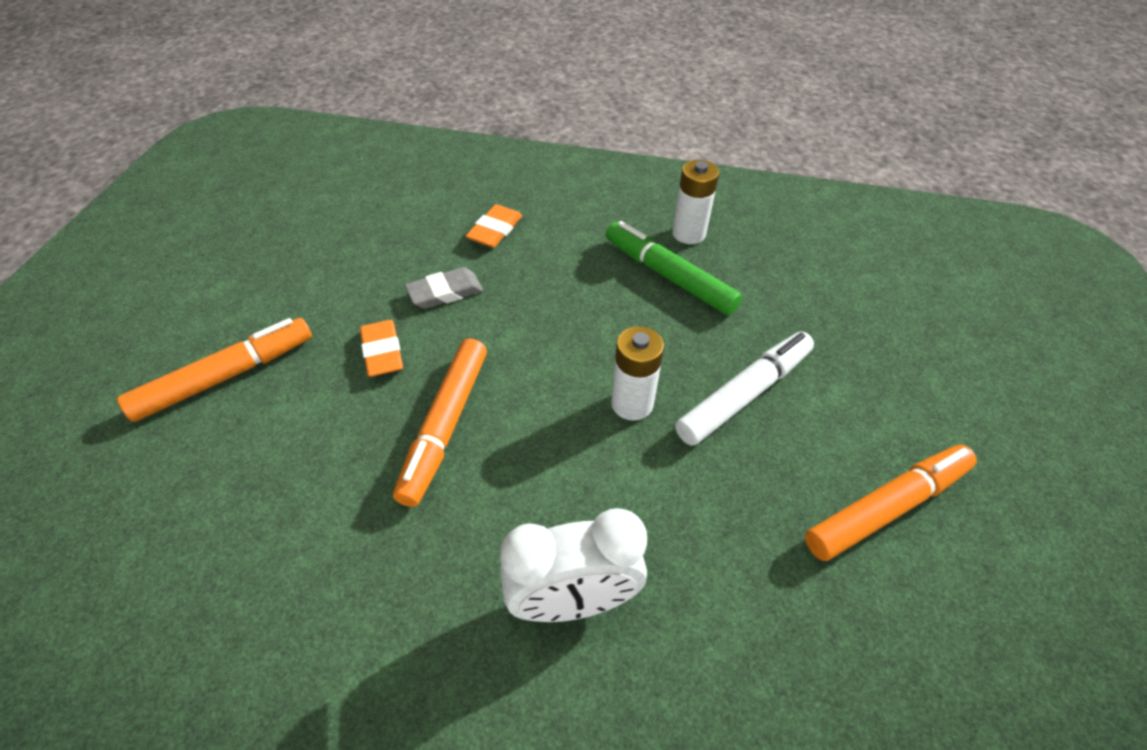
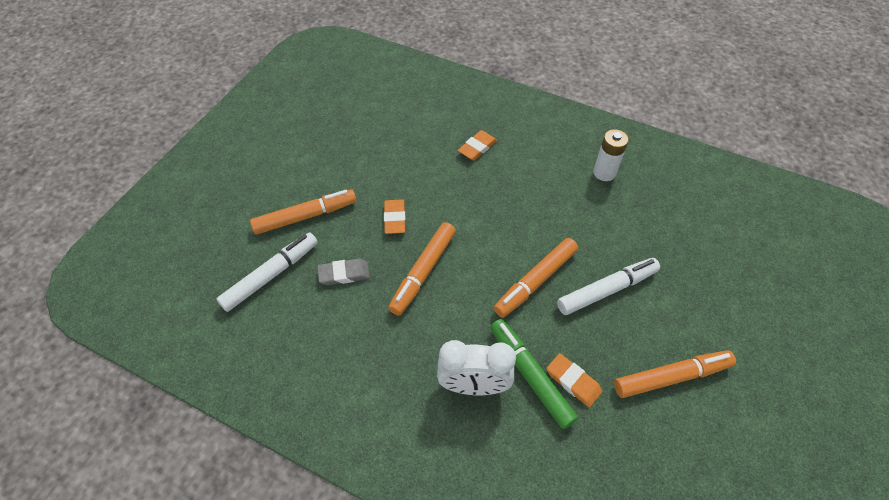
camera: 15 degrees right, 5 degrees up
(168, 487) = (271, 275): none -> white marker
(445, 292) = (438, 186): grey eraser -> grey eraser (344, 274)
(632, 403) = (535, 281): white battery -> orange marker
(668, 276) = (582, 201): green marker -> green marker (530, 375)
(737, 552) = (573, 381): none -> orange eraser

